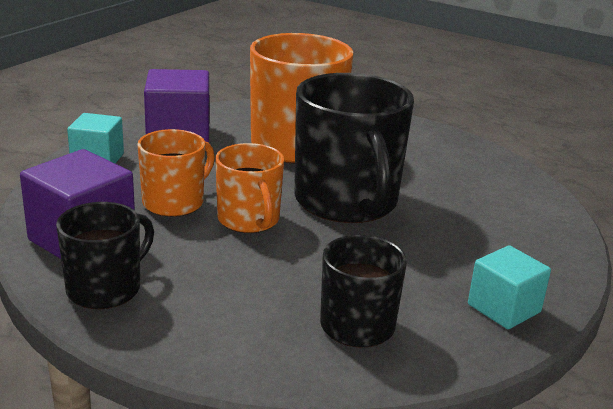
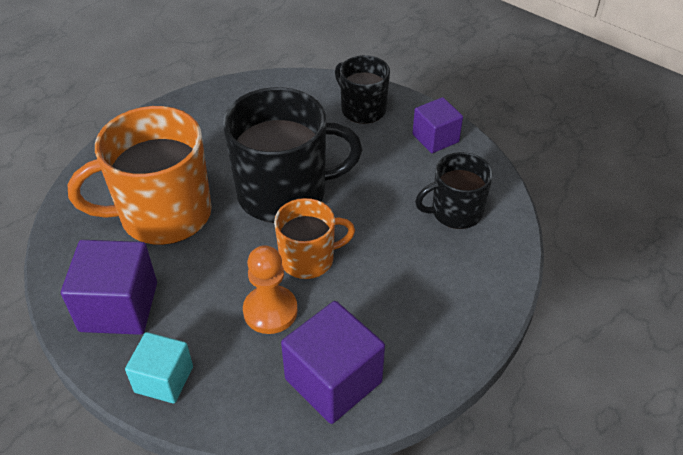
camera: 80 degrees left, 20 degrees up
(105, 288) = (412, 358): black mug -> black mug (362, 109)
(174, 202) = (270, 311): orange mug -> orange pawn
(504, 308) = (435, 138): turquoise cube -> purple cube

